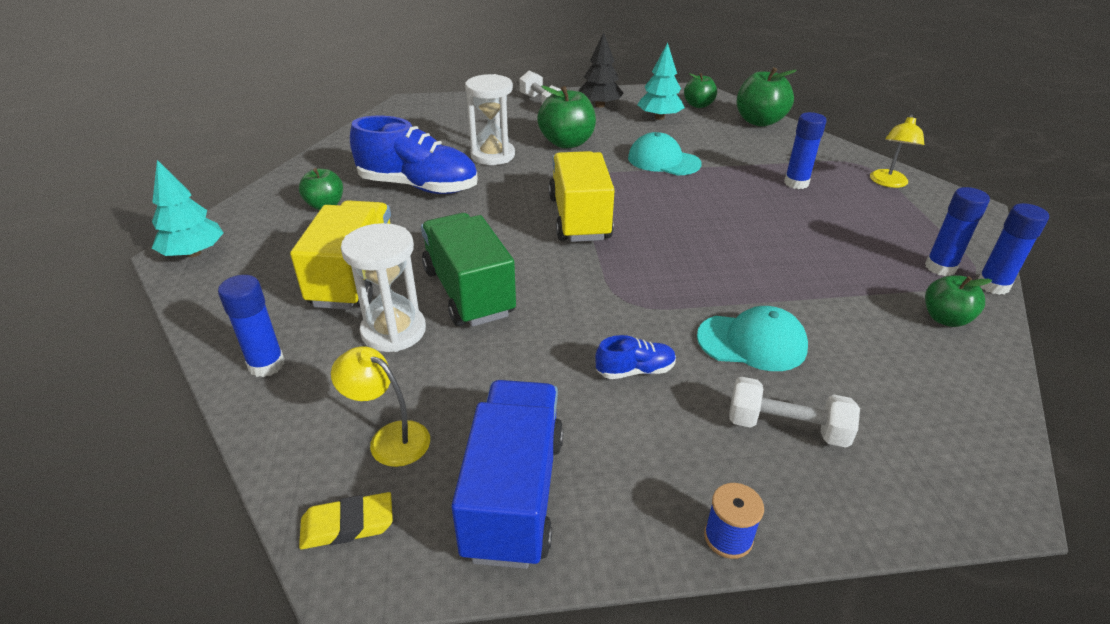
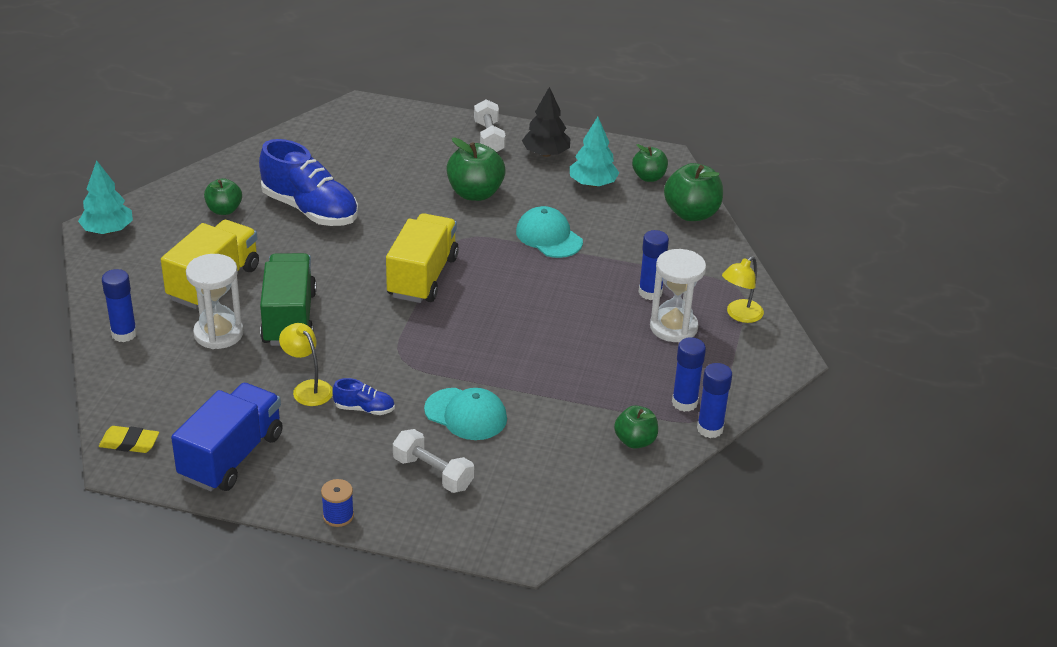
camera: 20 degrees right, 0 degrees up
(389, 438) = (177, 403): yellow lamp -> yellow lamp (308, 388)
(492, 155) = (396, 191): white hourglass -> white hourglass (673, 327)

